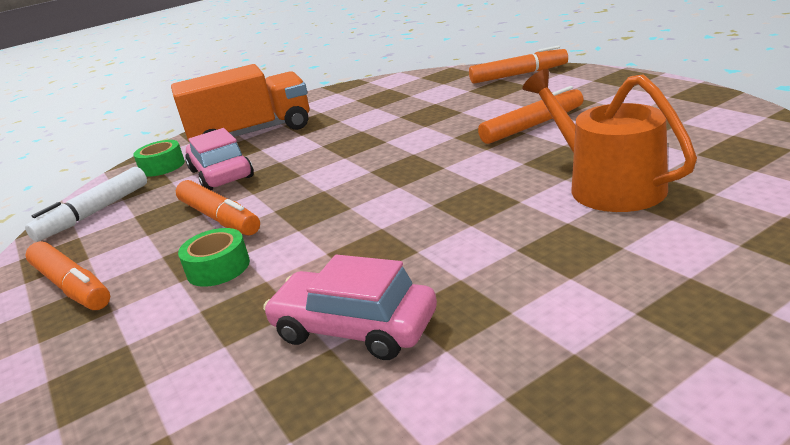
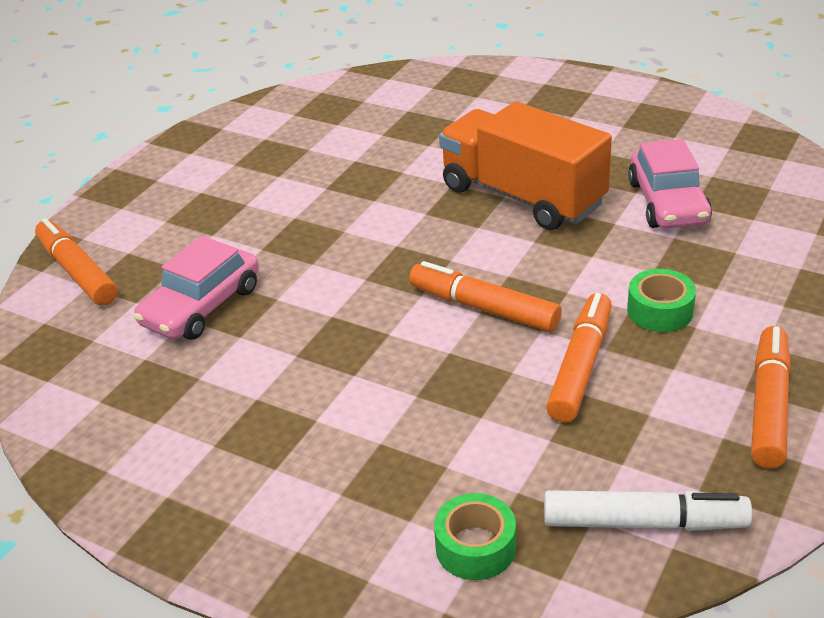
camera: 120 degrees left, 10 degrees up
(221, 174) = (475, 440): pink car -> pink car (202, 306)
(252, 134) = (322, 492): orange truck -> orange truck (522, 196)
(532, 126) = (278, 216): orange marker -> orange marker (484, 308)
(607, 185) = (409, 150): orange watering can -> none

